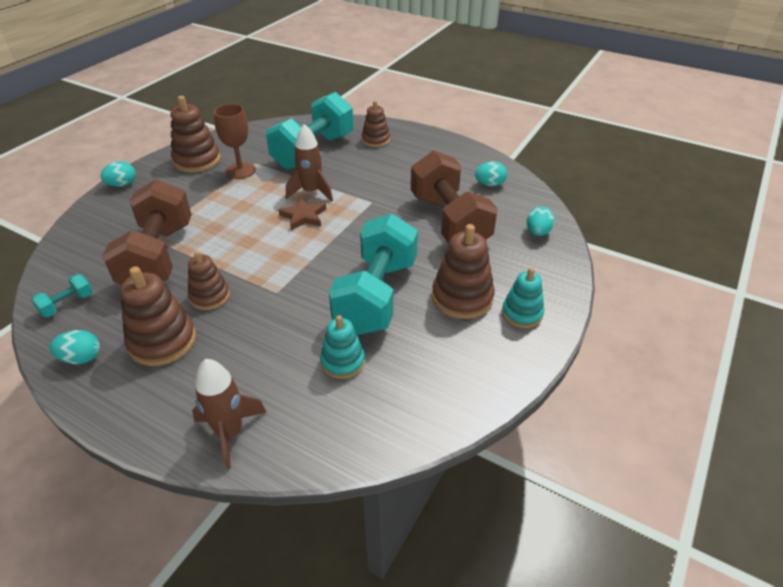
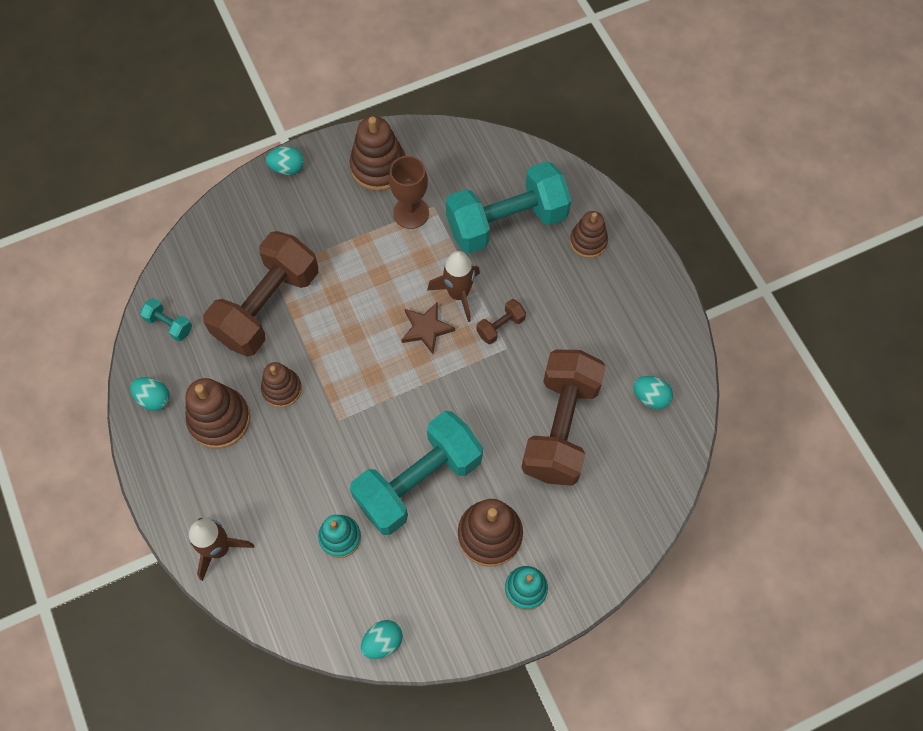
camera: 35 degrees right, 25 degrees up
(67, 304) = (169, 324): turquoise dumbbell -> turquoise dumbbell turned 45 degrees clockwise
(357, 194) = (500, 326): none -> brown dumbbell
(537, 232) = (634, 501): turquoise egg -> turquoise egg (382, 642)

